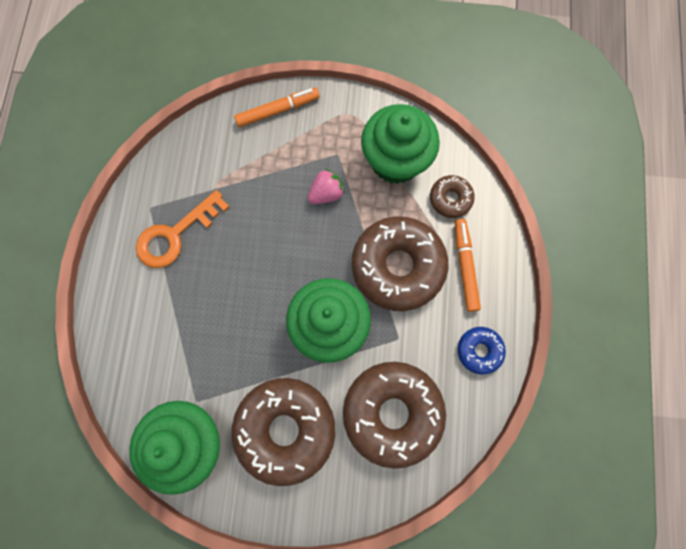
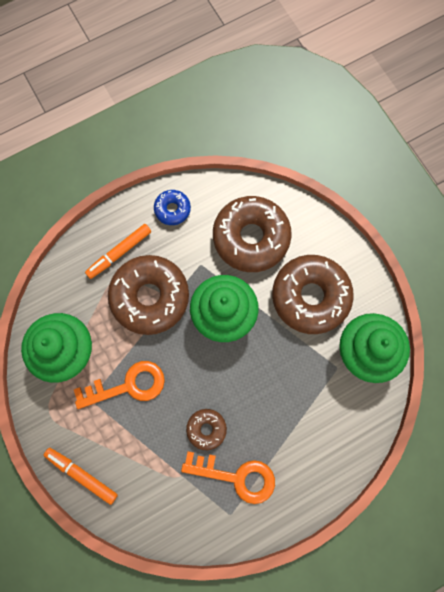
camera: 125 degrees left, 0 degrees up
(326, 193) = (128, 385): pink strawberry -> orange key
(450, 199) = (74, 293): brown donut -> brown donut (206, 429)

